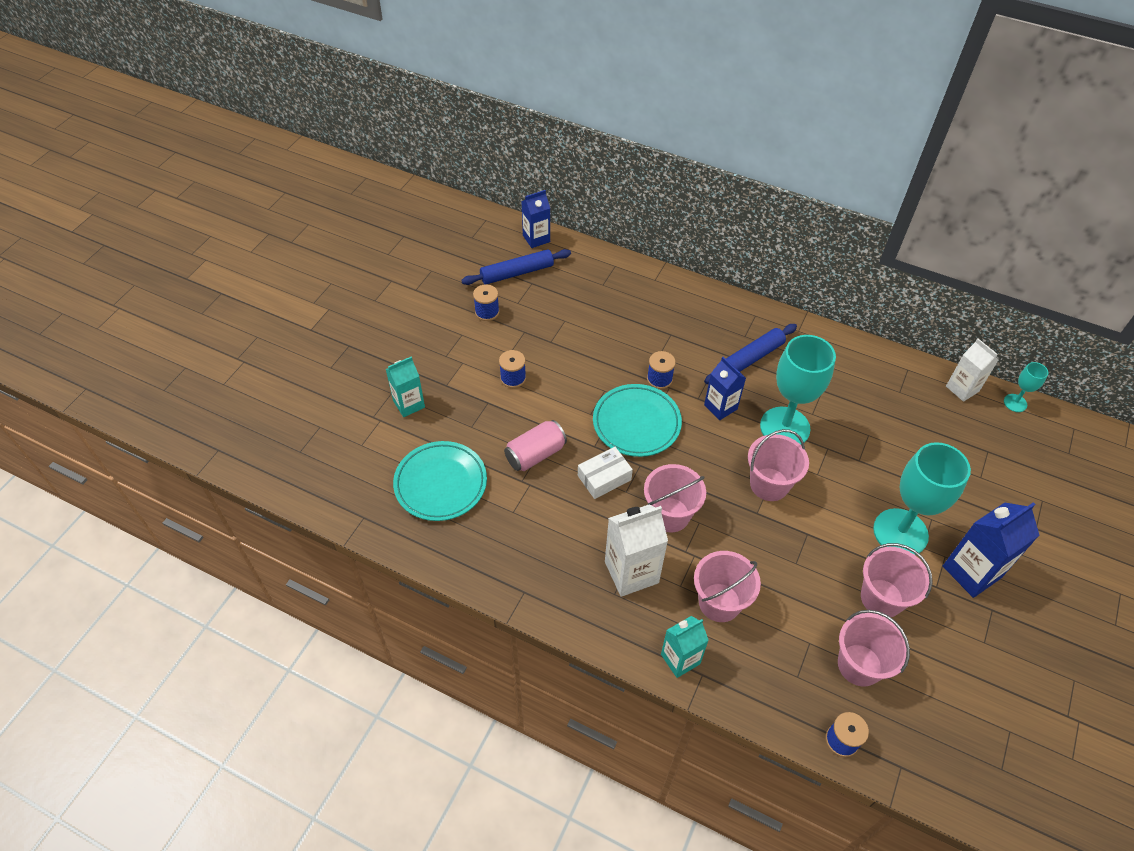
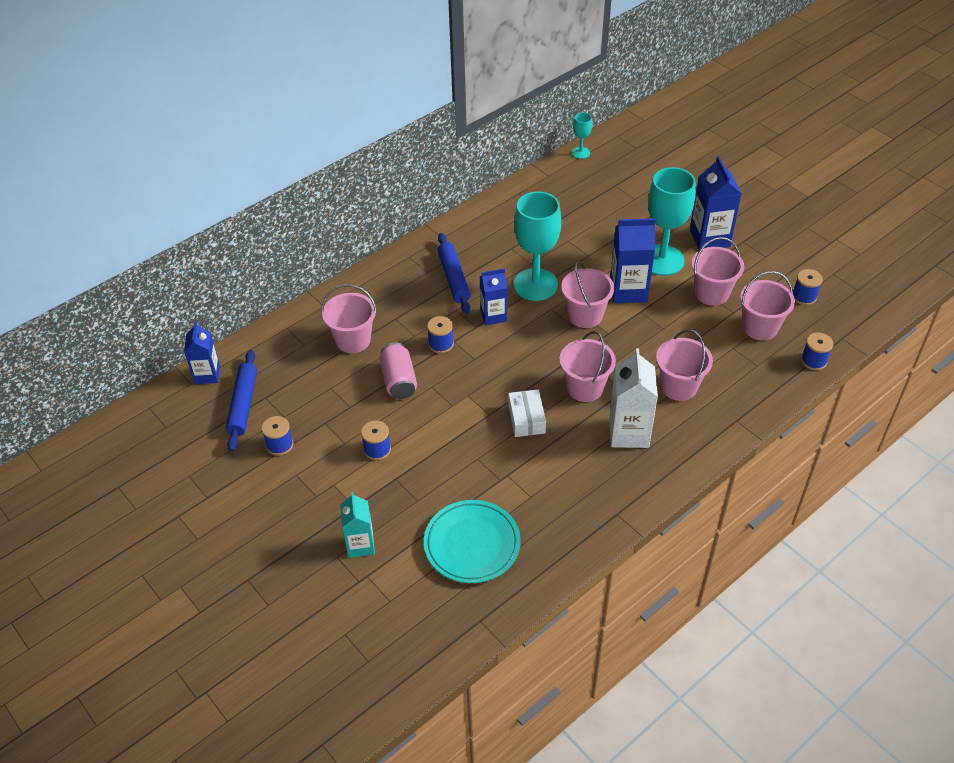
camera: 65 degrees left, 5 degrees down
(535, 454) = (476, 460): pink can -> pink can (399, 380)
(627, 315) = (353, 340): none -> pink bucket
(636, 423) = (480, 377): turquoise plate -> none
(680, 659) = (719, 429): turquoise carton -> none
(831, 513) = (628, 291): none -> blue carton
(944, 704) = (804, 296): none -> blue spool
(962, 389) = (553, 173): white carton -> none

